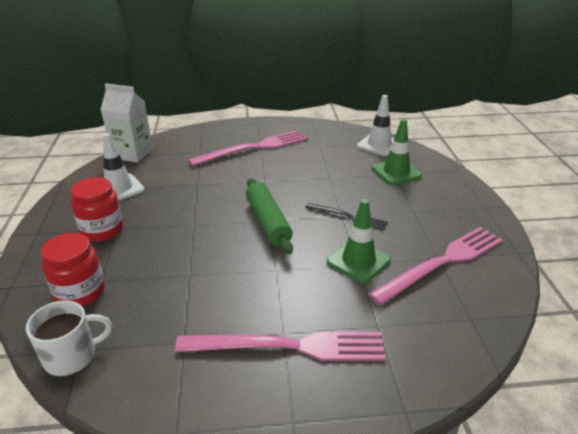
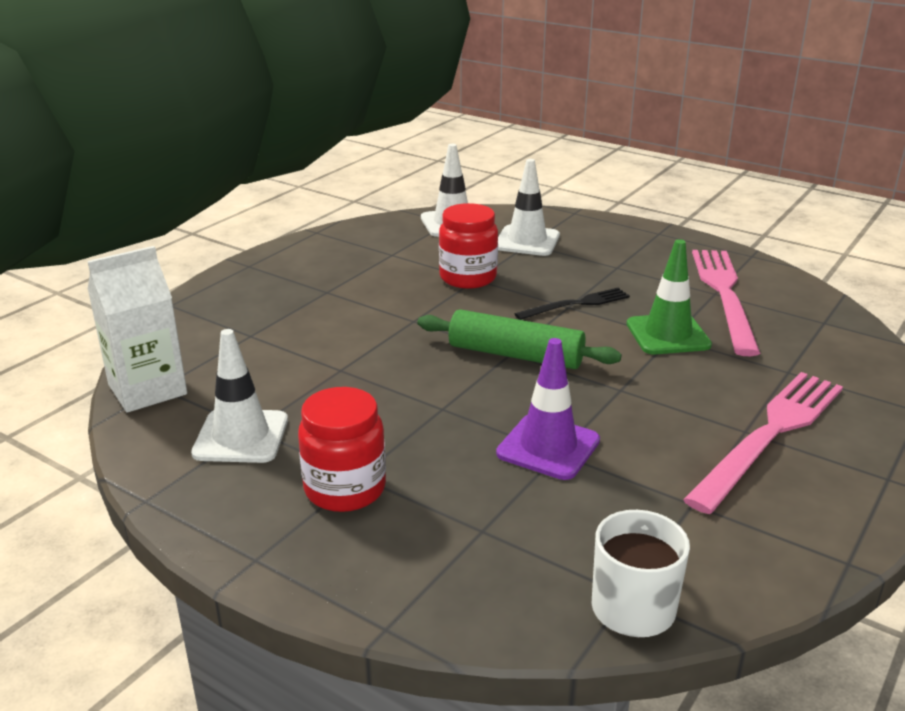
camera: 50 degrees left, 5 degrees down
(80, 292) = (489, 558): red jar -> red jar (468, 278)
(190, 269) = (548, 447): none -> purple traffic cone
(254, 148) = (316, 294): pink fork -> none
(396, 172) = (527, 241): green traffic cone -> white traffic cone

